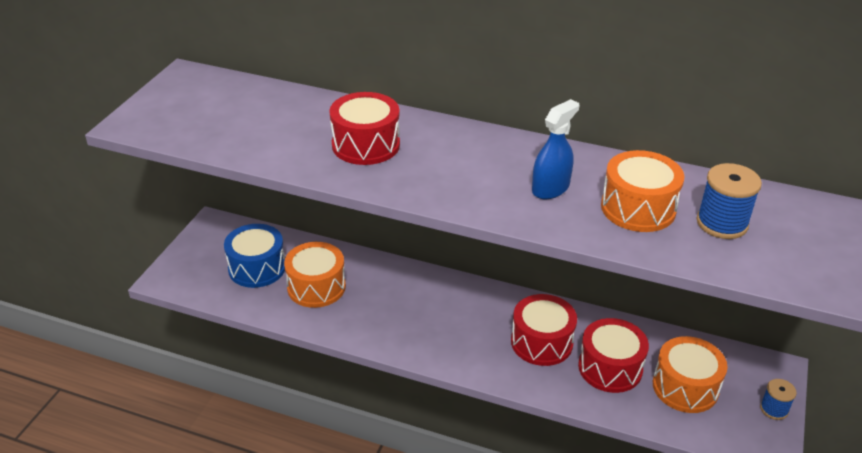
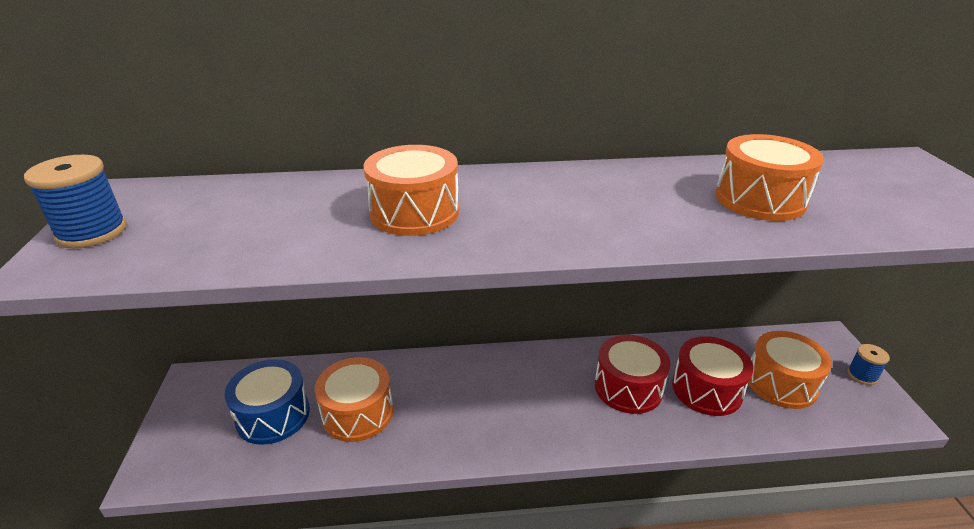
camera: 25 degrees left, 5 degrees down
(365, 145) = (414, 212): red drum -> orange drum
(550, 188) = (658, 203): blue spray bottle -> none
(722, 223) = (844, 192): blue spool -> blue spool (92, 232)

